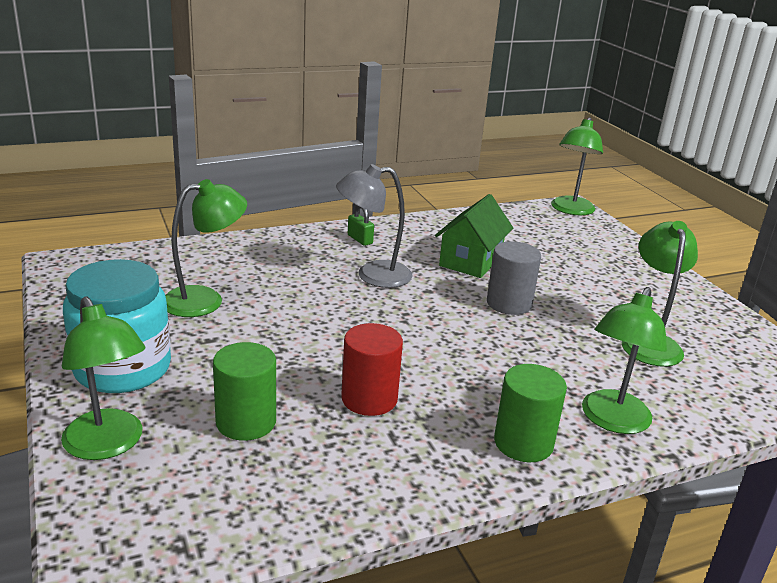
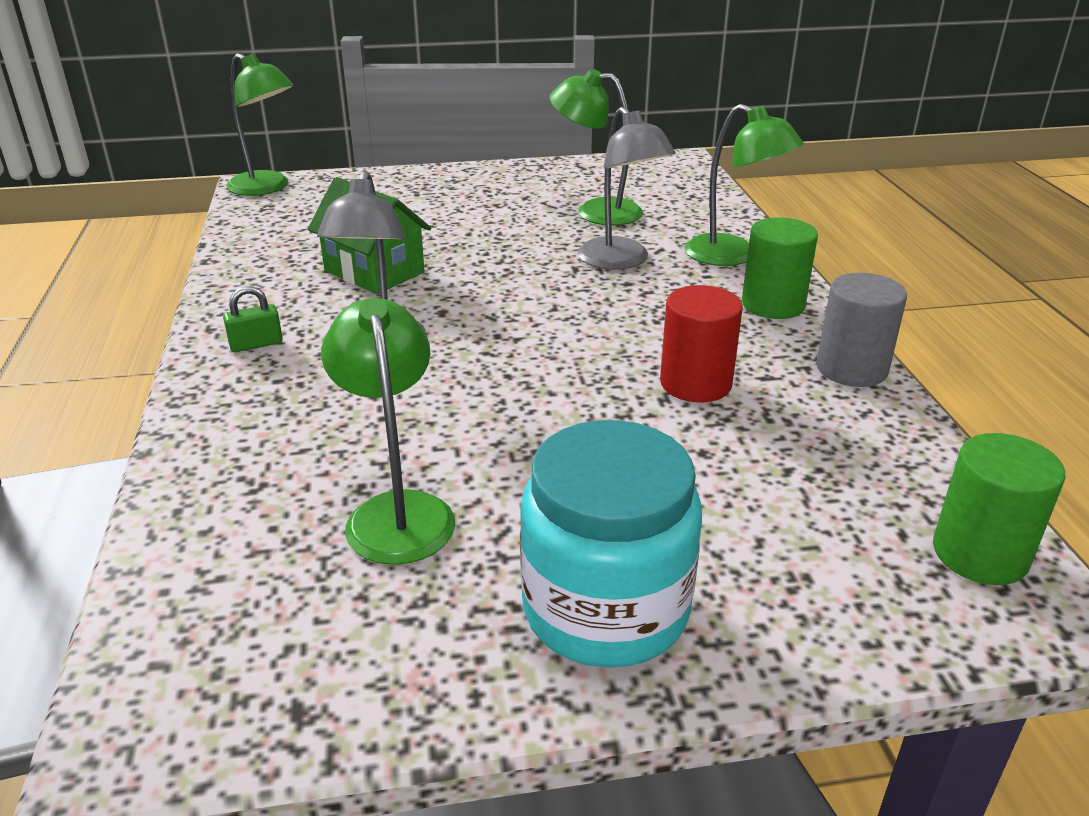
camera: 75 degrees left, 5 degrees up
(108, 445) = (814, 616): green lamp -> none
(246, 422) = (748, 482): green cylinder -> green cylinder (980, 554)
(509, 303) = (495, 266): grey cylinder -> grey cylinder (851, 369)
(556, 359) = (621, 261): none -> grey lamp

